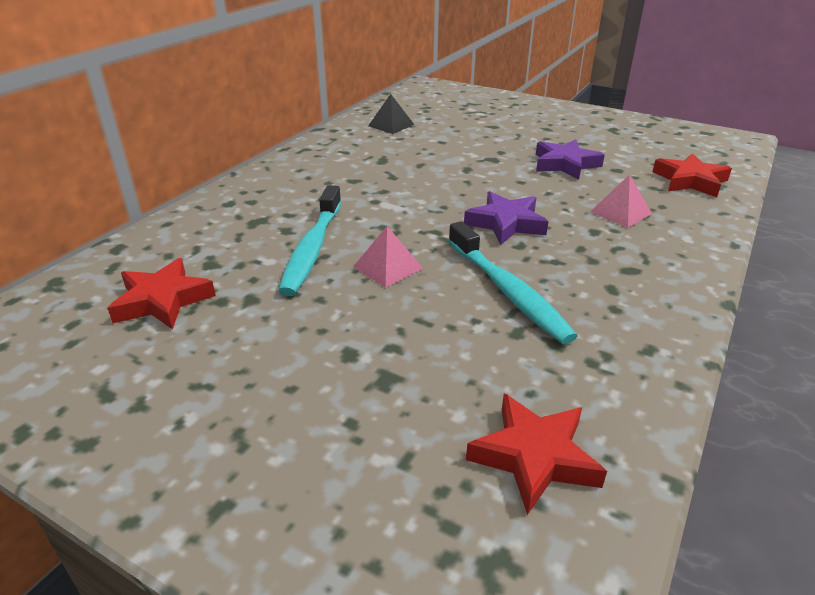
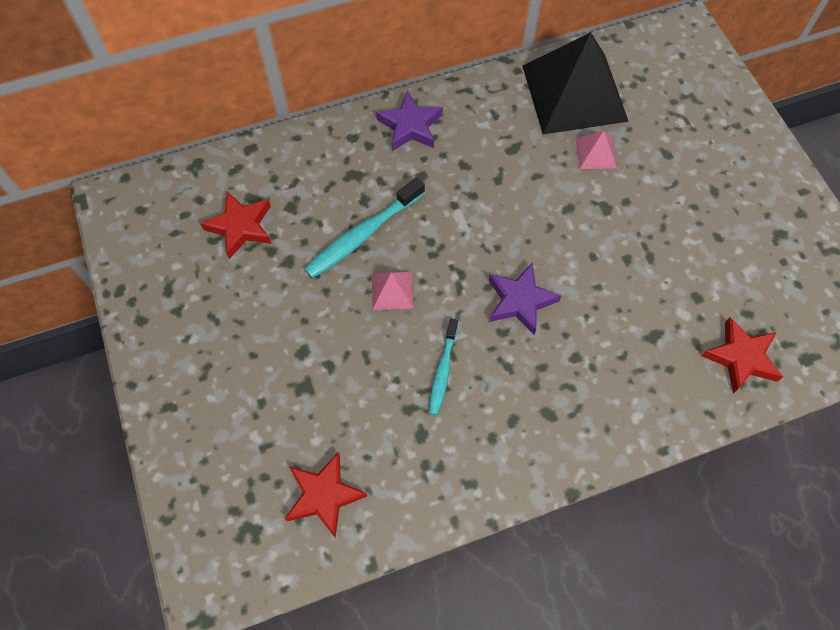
camera: 40 degrees right, 30 degrees up
(391, 125) = (574, 93): black pyramid -> black pyramid, size x2.41
(508, 291) = (442, 371): turquoise toothbrush -> turquoise toothbrush, size x0.62
(565, 164) = (659, 258): purple star -> purple star (410, 126)
(621, 212) = (624, 352): pink pyramid -> pink pyramid (596, 153)

